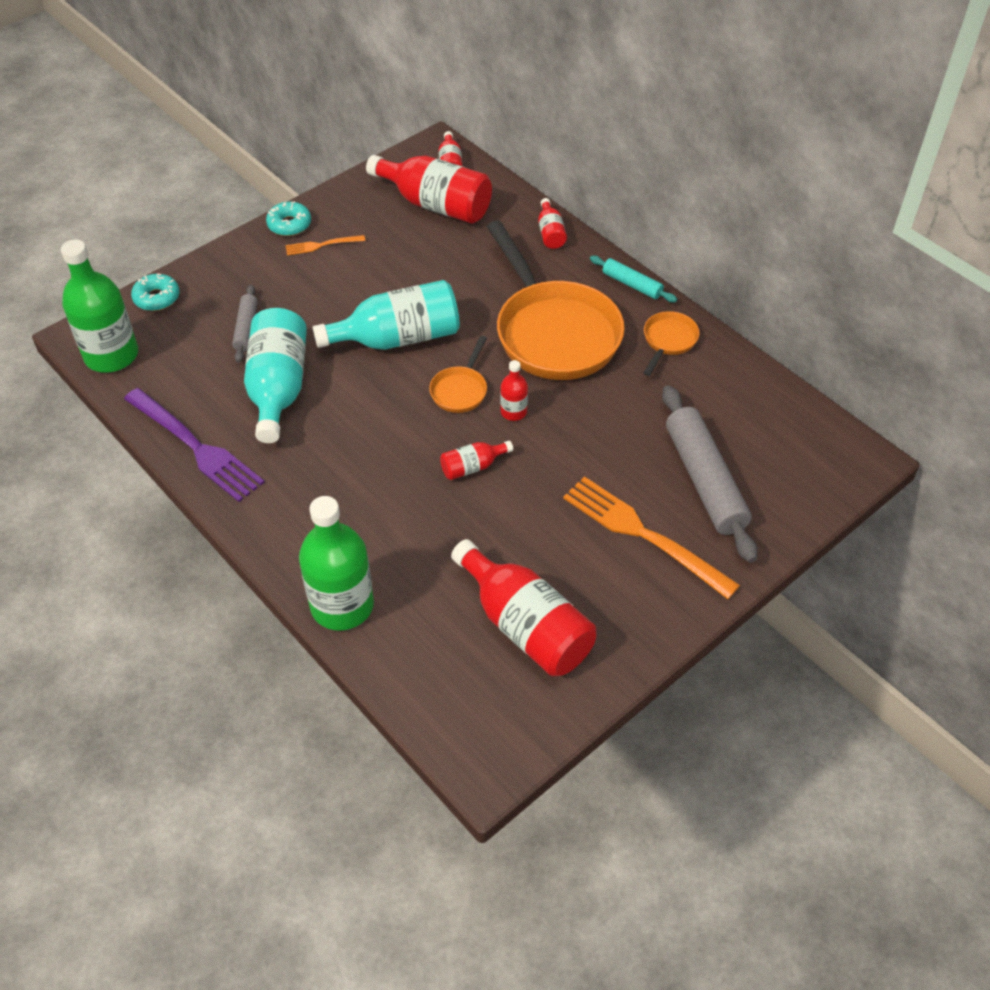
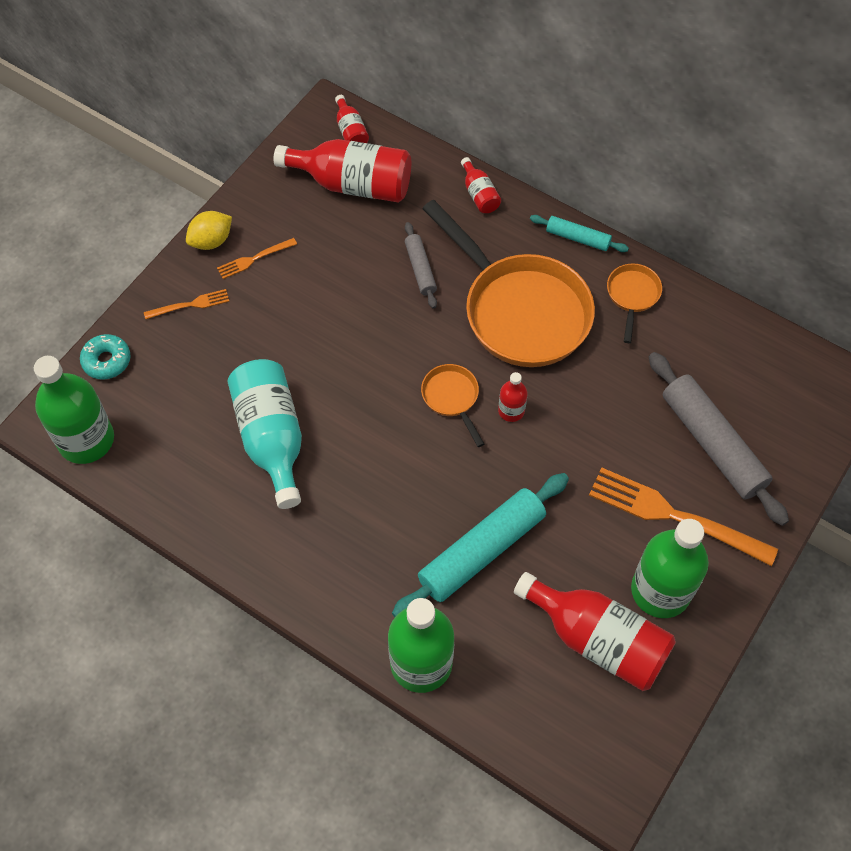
camera: 15 degrees left, 10 degrees up
(196, 447) = (215, 525): purple fork -> none
(246, 328) = (213, 376): grey rolling pin -> grey rolling pin (420, 269)
(250, 269) = (190, 304): none -> orange fork
(289, 224) = (211, 241): turquoise donut -> yellow lemon
(398, 338) = (370, 352): turquoise bottle -> none
(439, 522) = (481, 550): none -> turquoise rolling pin
(460, 390) = (452, 398): orange pan -> orange pan turned 150 degrees clockwise
(472, 467) = (492, 482): red bottle -> none
(605, 596) = (660, 590): none -> green bottle

